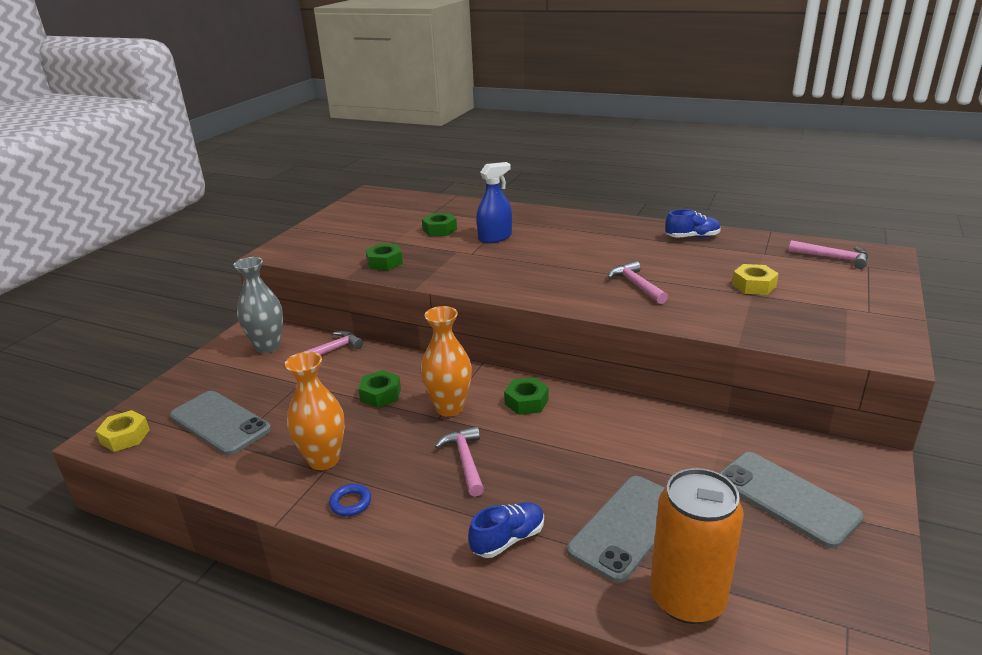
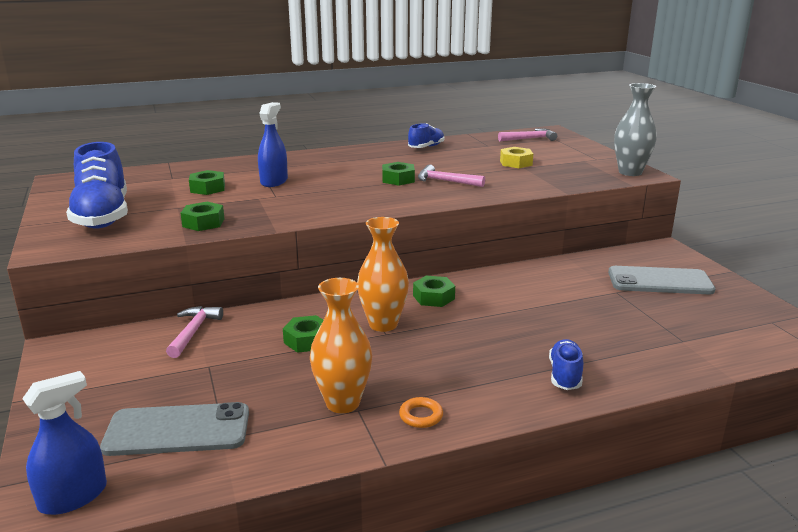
camera: 45 degrees left, 5 degrees down
(125, 436) = (73, 497): yellow nut -> blue spray bottle
(268, 346) = (110, 354): grey vase -> grey vase (630, 172)
(341, 234) = (103, 216): none -> blue shoe
(350, 503) = (421, 416): blue ring -> orange ring
(465, 461) = (456, 349): pink hammer -> none
(597, 268) = (398, 179): none -> green nut
(627, 527) = (614, 333): grey phone -> none
(687, 598) = (699, 349): orange can -> none

